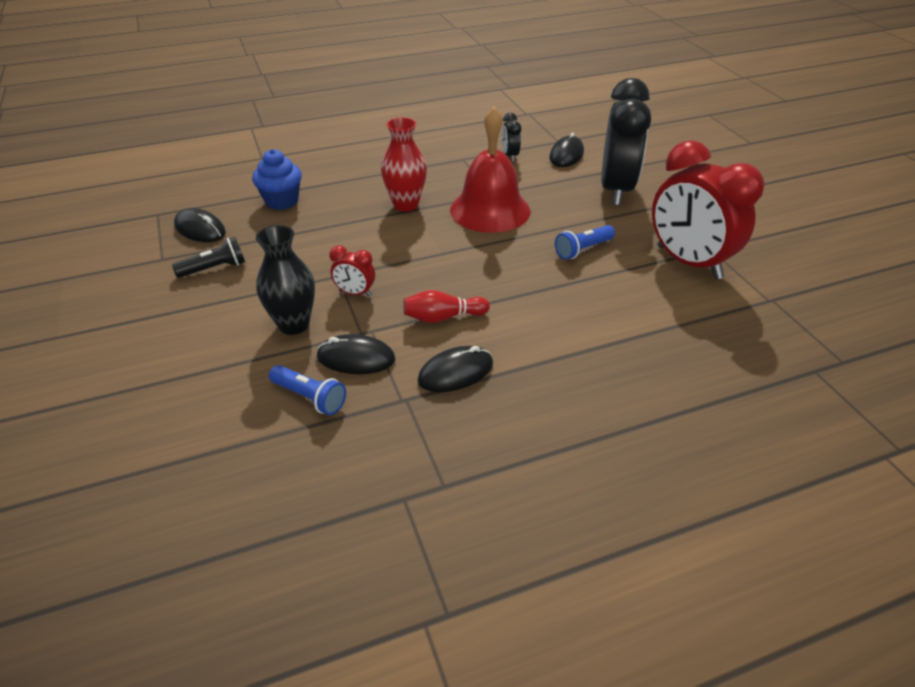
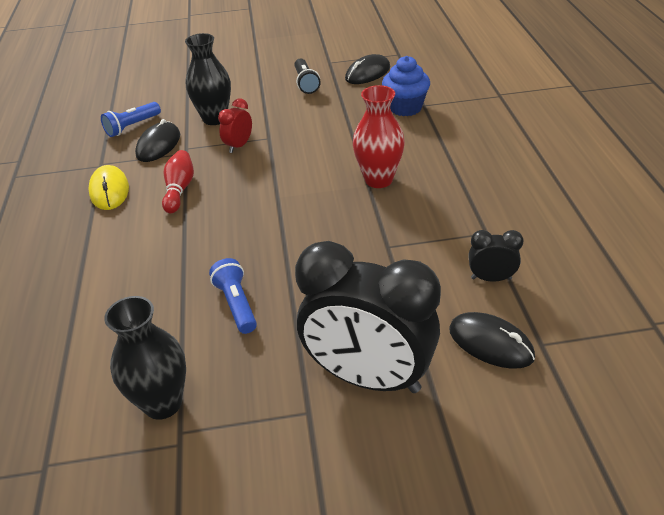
camera: 105 degrees right, 0 degrees up
(455, 372) = (109, 190): black mouse -> yellow mouse
(490, 210) = (349, 240): red bell -> none
(688, 262) = (163, 403): red clock -> black vase

